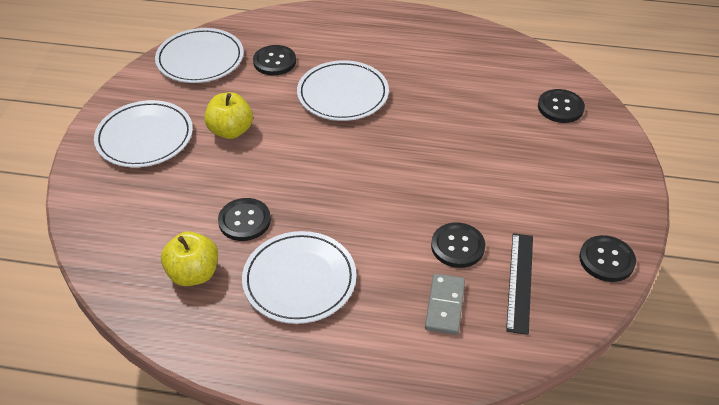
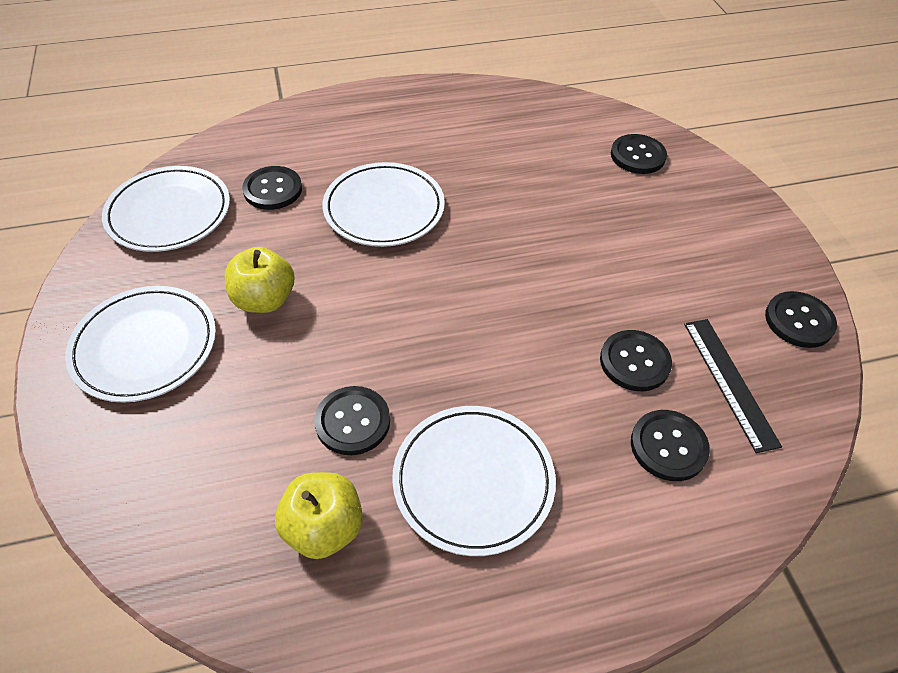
camera: 25 degrees left, 5 degrees up
(445, 305) = (668, 446): grey domino -> black button

